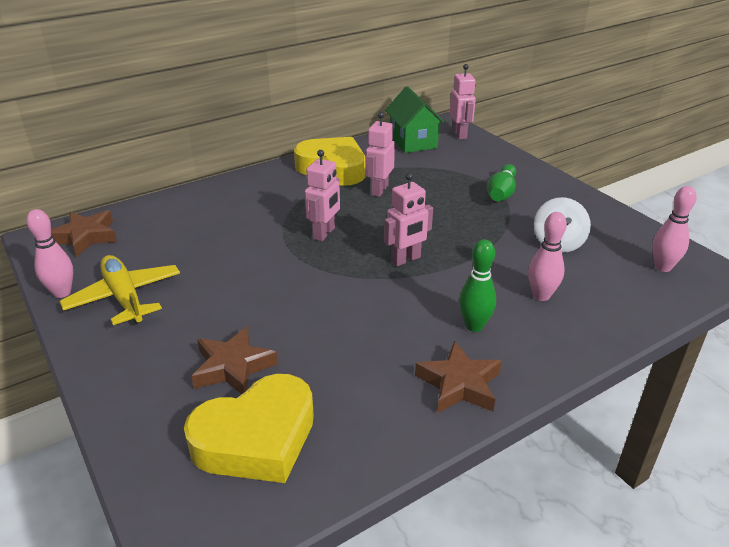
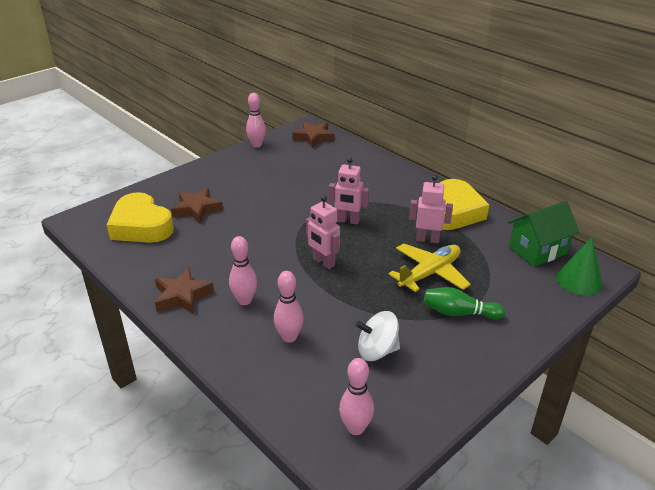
camera: 80 degrees right, 0 degrees up
(124, 297) = (255, 163): yellow plane -> yellow plane (429, 273)
(460, 134) = (579, 280): pink robot -> green cone
(474, 326) = (244, 300): green bowling pin -> pink bowling pin

